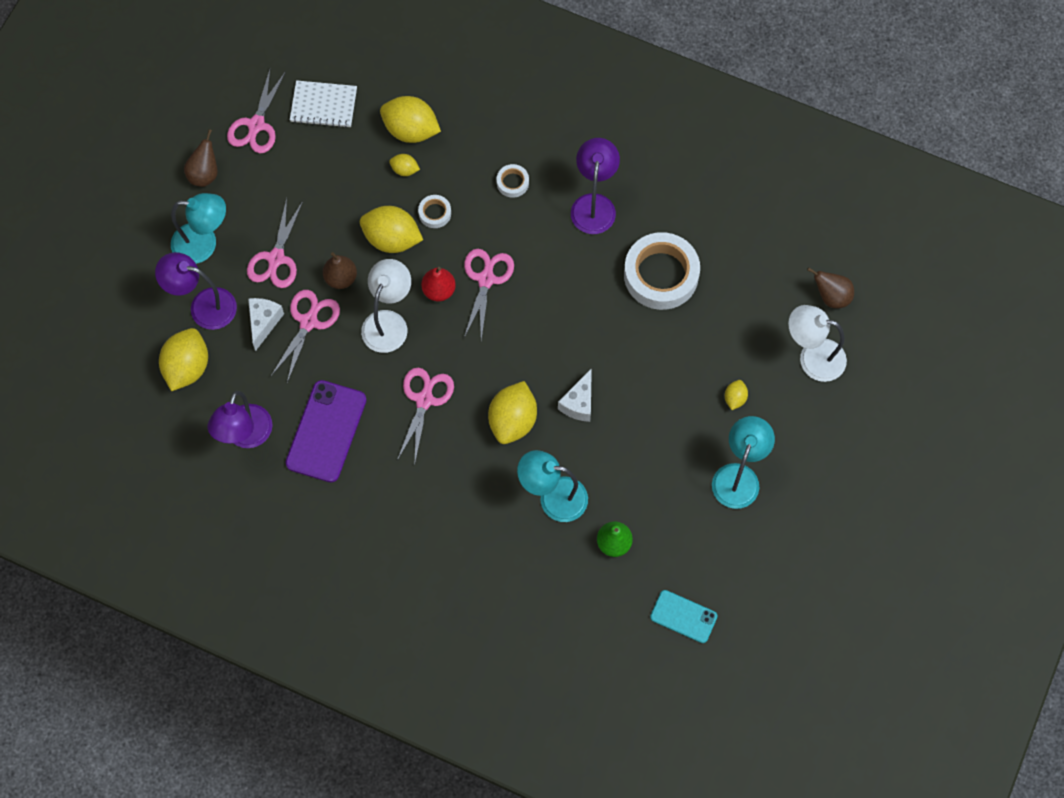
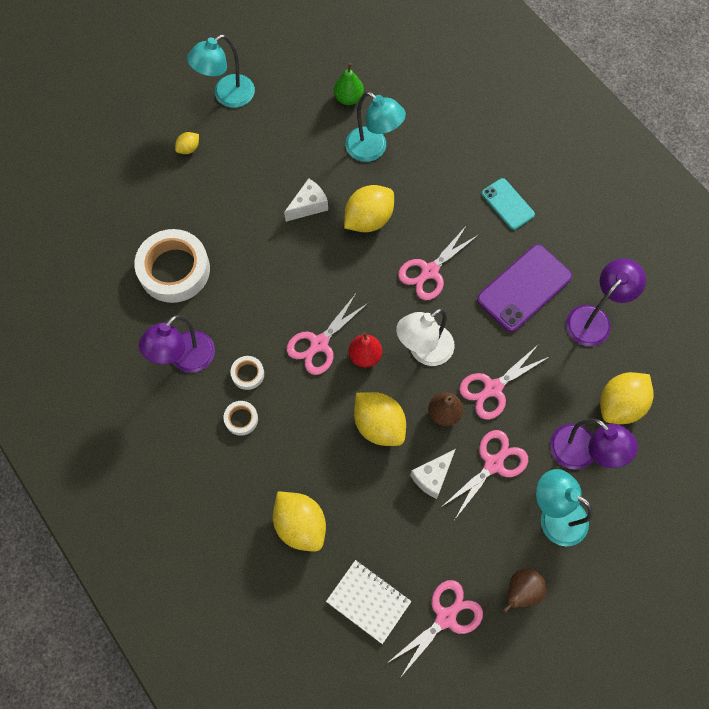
camera: 150 degrees left, 0 degrees up
(263, 322) = (533, 409): white cheese -> white cheese (432, 476)
(404, 170) = (329, 487): yellow lemon -> none
(435, 213) = (327, 428): white tape -> white tape (248, 374)
(683, 616) = (331, 31): turquoise phone -> turquoise phone (507, 204)
(812, 357) = (109, 147): white lamp -> none
(831, 296) = (58, 183): brown pear -> none

